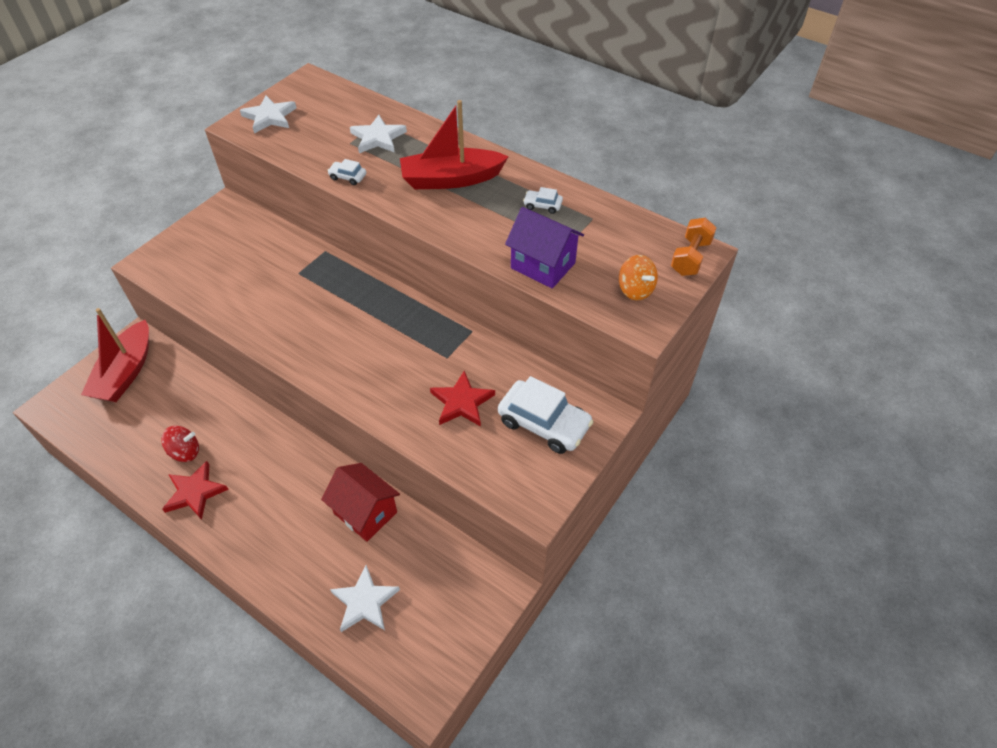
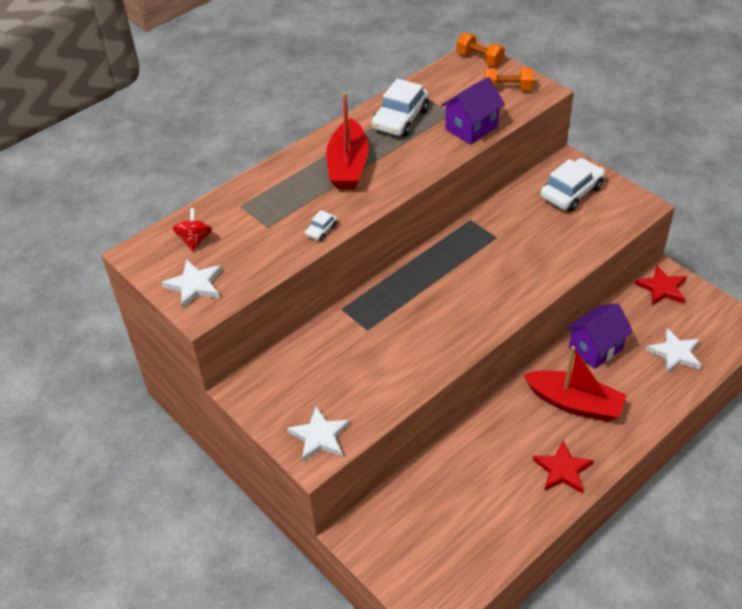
camera: 75 degrees left, 5 degrees down
(126, 372) = (400, 540): red boat -> red boat (574, 403)
(185, 452) = (515, 480): red spinning top -> red spinning top (195, 240)
(365, 512) = (595, 348): red house -> purple house
(378, 138) = (267, 207): white star -> white star (319, 437)
(462, 402) = (545, 233): red star -> red star (662, 288)
(542, 205) = (400, 119): white car -> white car, size x2.18
(635, 290) = (507, 89): orange spinning top -> orange dumbbell

